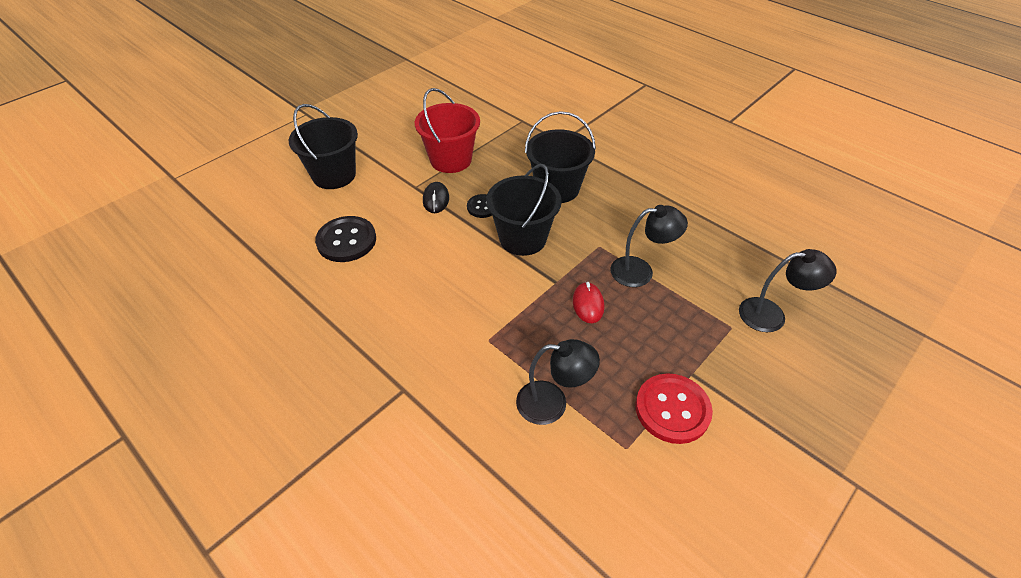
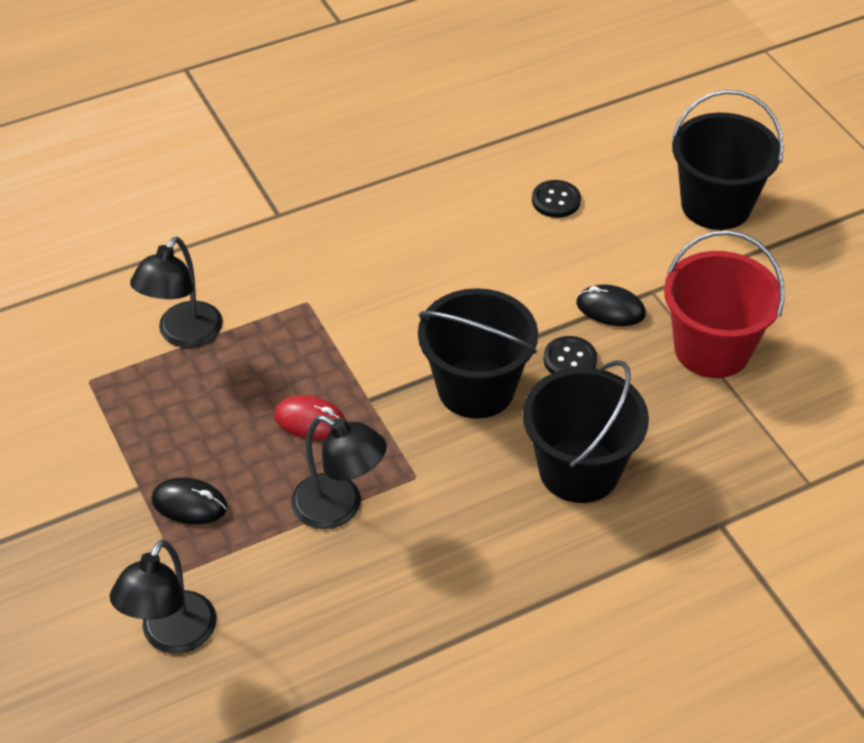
camera: 110 degrees right, 0 degrees up
(346, 241) = (556, 200): black button -> black button, size x0.57
(640, 271) = (339, 508): black lamp -> black lamp turned 75 degrees counterclockwise
(672, 409) = (105, 443): red button -> none
(685, 341) = (189, 504): none -> black mouse

